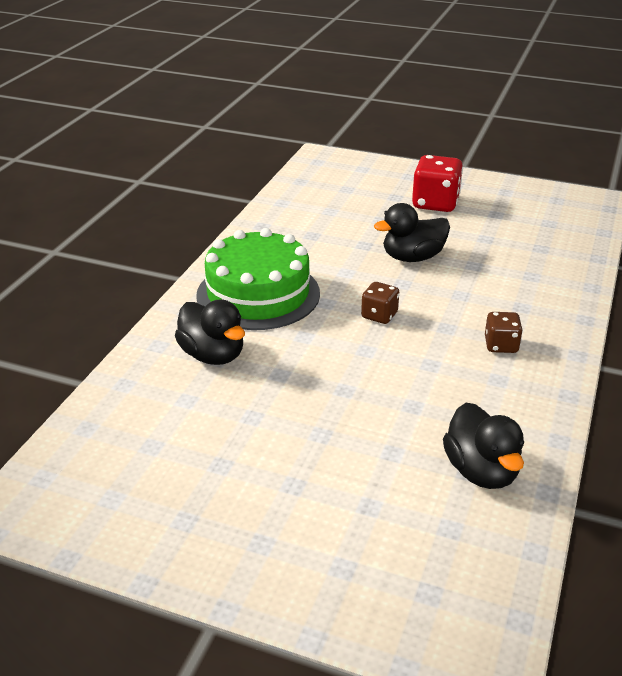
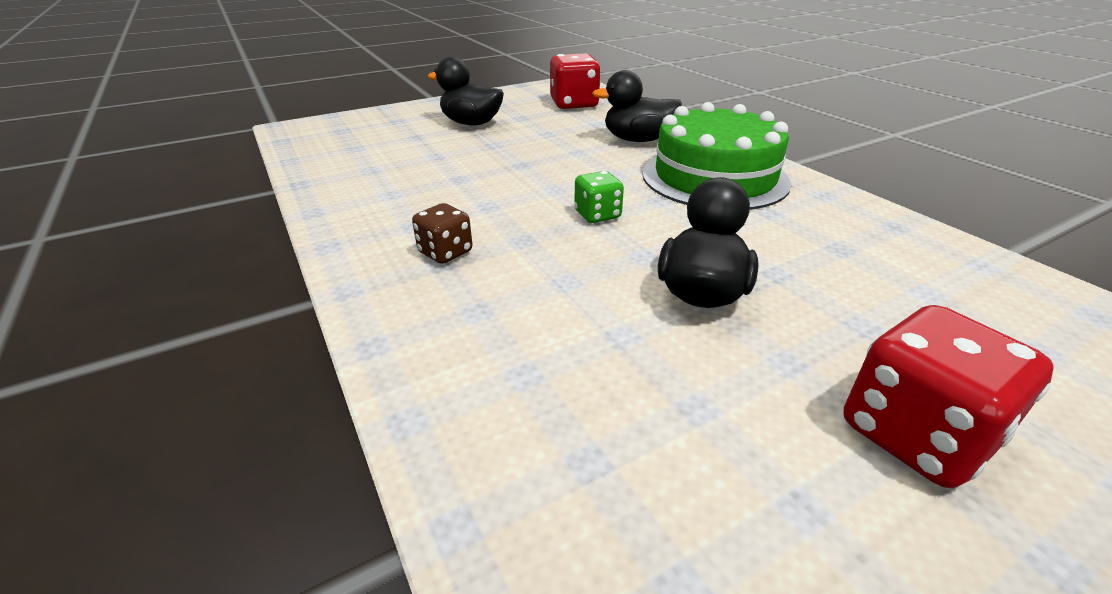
camera: 130 degrees right, 0 degrees up
(131, 449) = (574, 104): none -> red dice
(379, 315) = (597, 215): brown dice -> green dice
(481, 471) = (361, 172): black duck -> black duck (471, 123)

